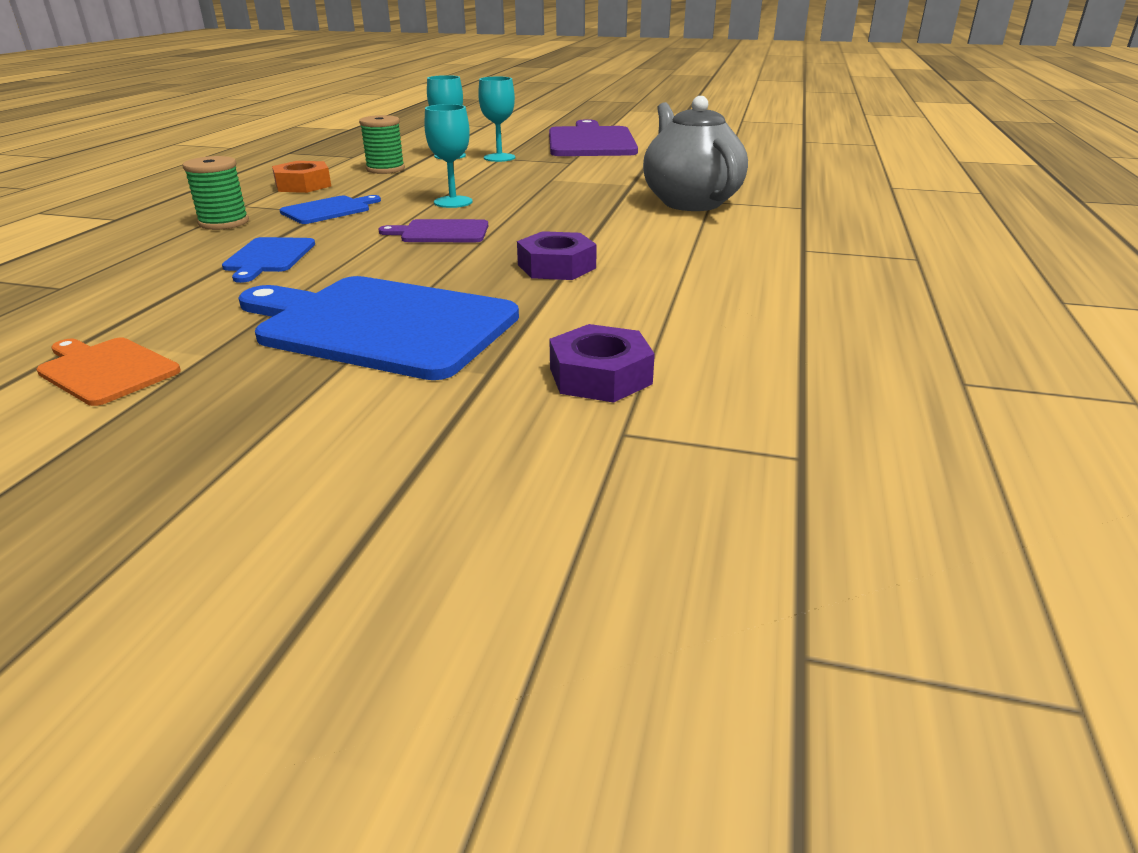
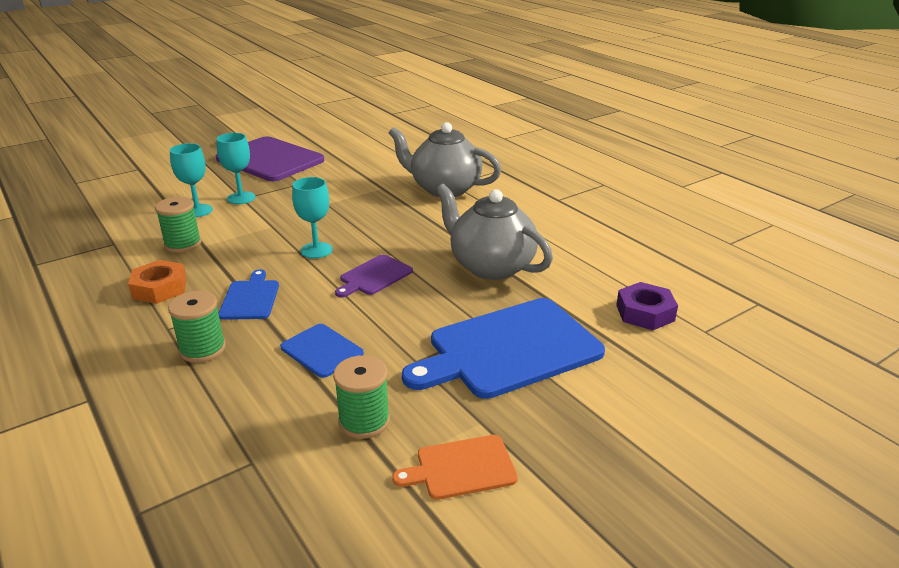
camera: 50 degrees left, 0 degrees up
(161, 305) = (364, 421): none -> green spool
(556, 266) = (490, 266): purple nut -> grey teapot

